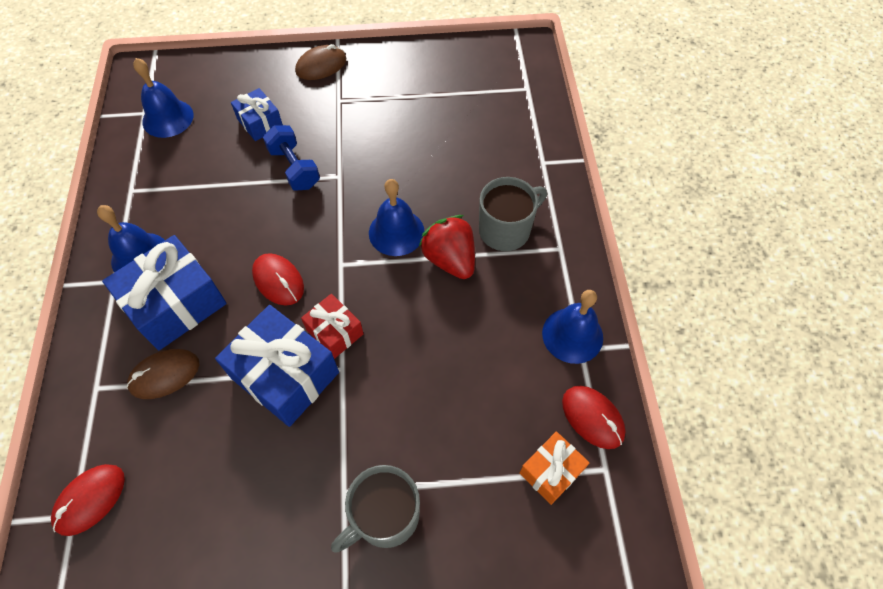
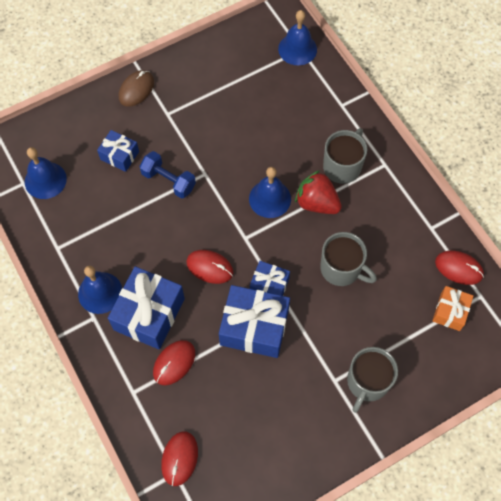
camera: 25 degrees left, 5 degrees up
(164, 375) = (174, 363): brown mouse -> red mouse
(334, 332) = (269, 285): red gift -> blue gift
(436, 351) = (341, 269): none -> grey mug
(572, 335) = (421, 221): blue bell -> blue bell (297, 49)

